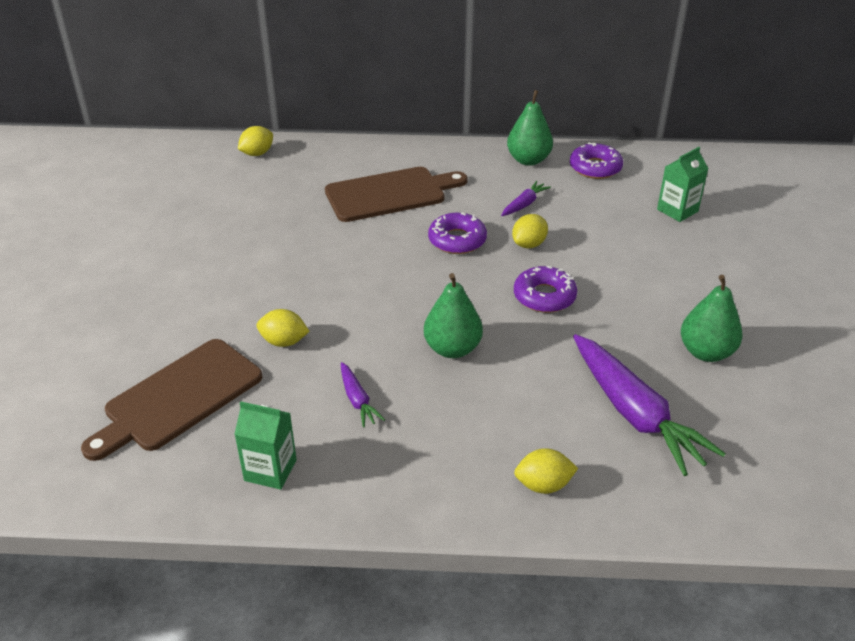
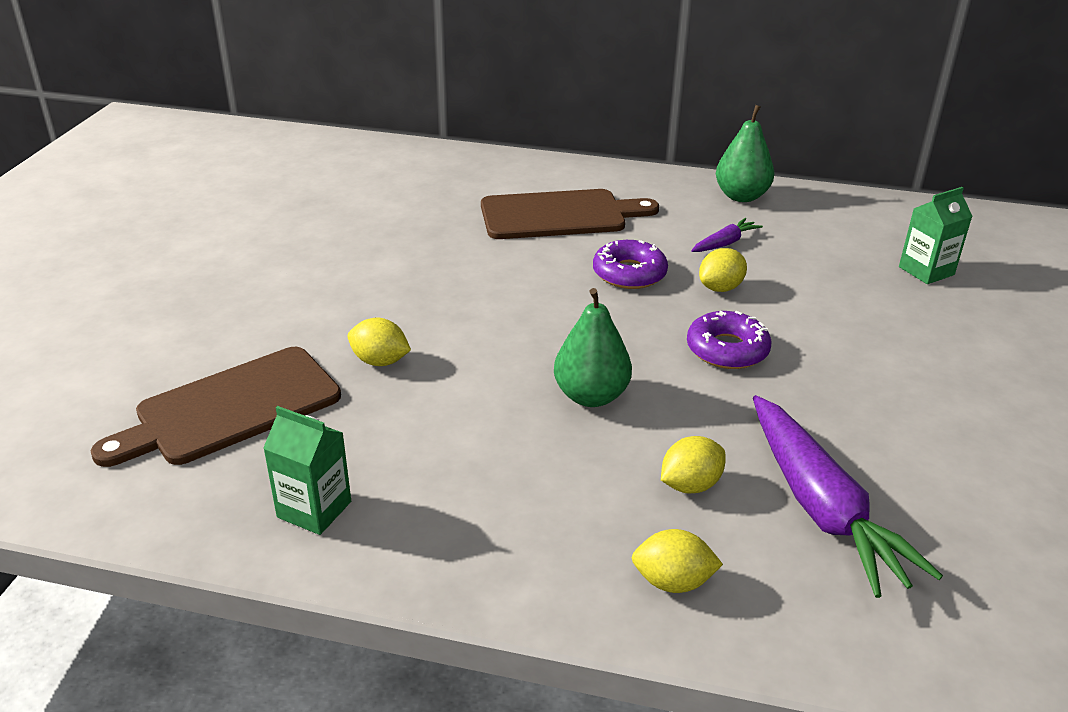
camera: 10 degrees right, 5 degrees down
(257, 153) = (413, 158): yellow lemon -> yellow lemon (690, 485)
(357, 400) = (451, 441): purple carrot -> none
(595, 168) = (825, 213): purple donut -> none
(706, 352) = (937, 444): green pear -> none

